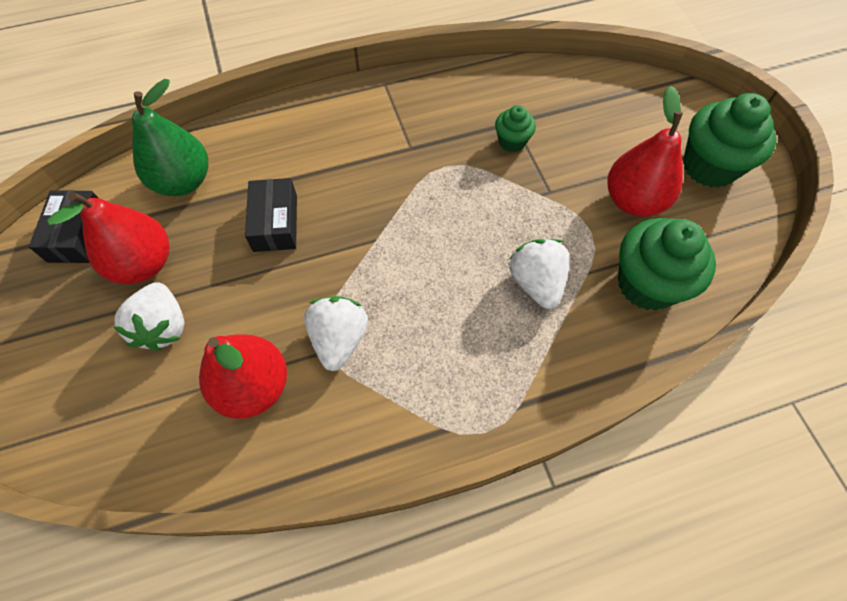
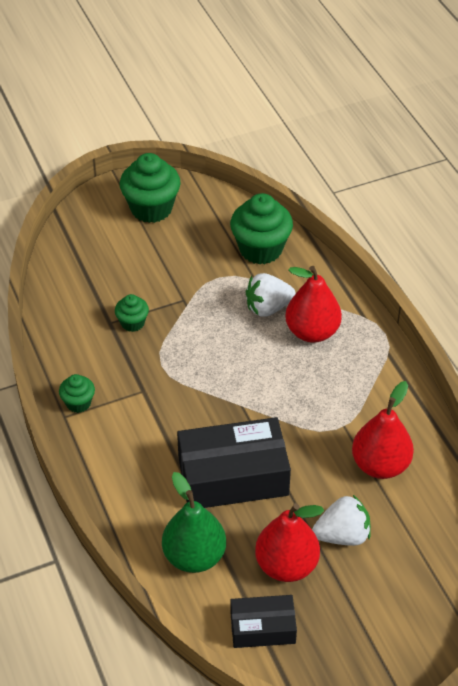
camera: 95 degrees left, 15 degrees down
(275, 223) = (233, 476): black box -> black box, size x1.78
(339, 339) = (333, 418): white strawberry -> none
(400, 94) = (78, 403): none -> green cupcake
(633, 200) = (188, 252): red pear -> red pear (312, 332)

